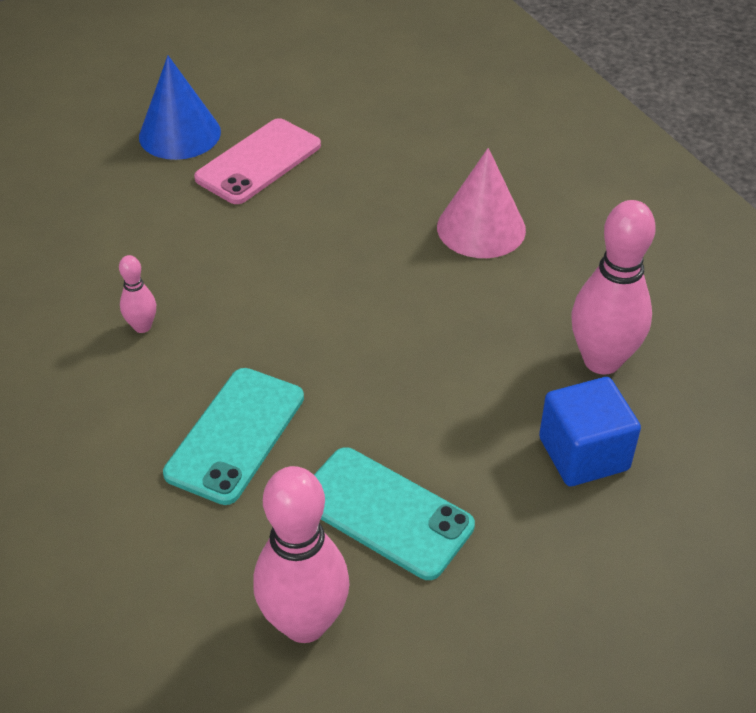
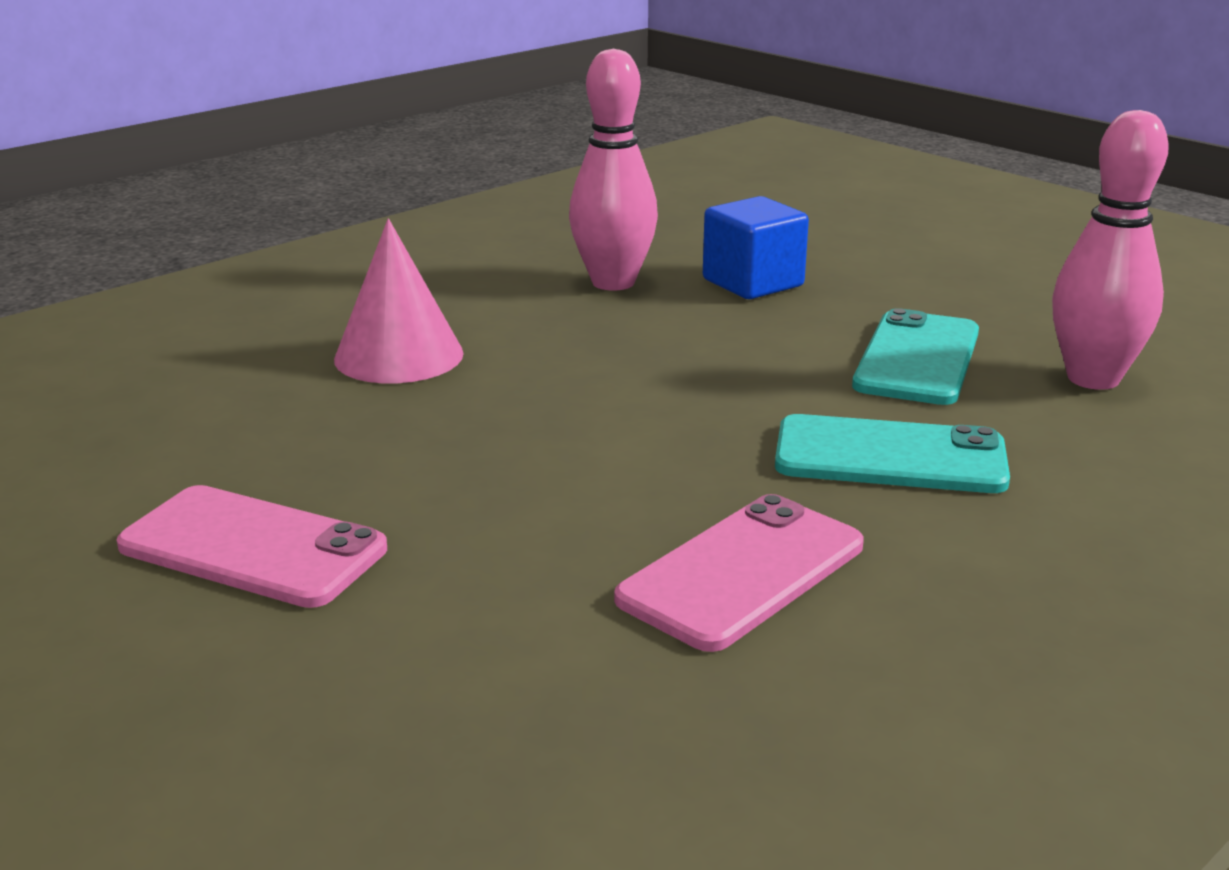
camera: 105 degrees left, 20 degrees down
(142, 326) = (742, 572): pink bowling pin -> pink phone
(179, 134) = (152, 660): blue cone -> none

